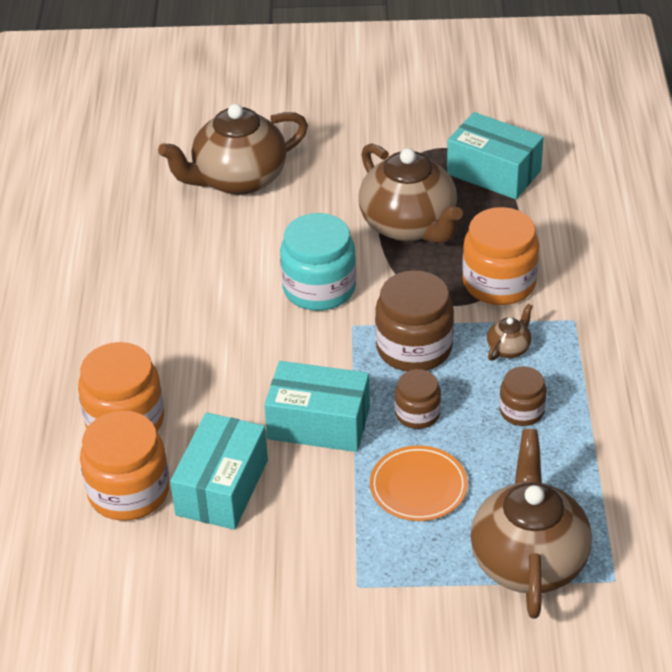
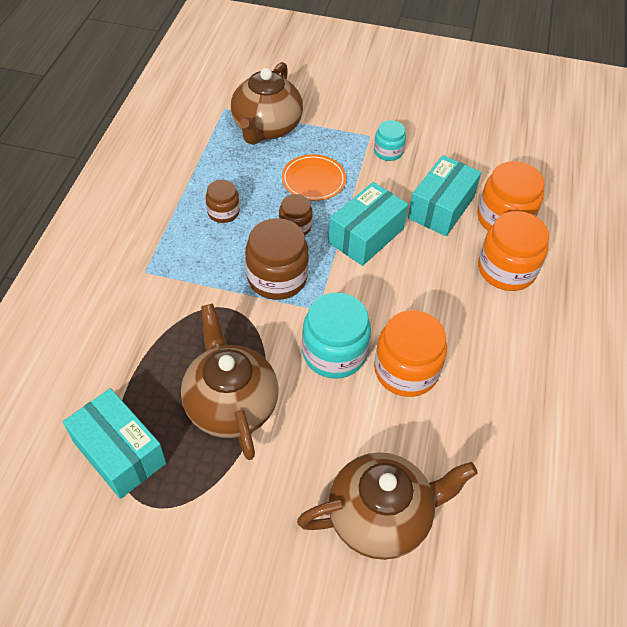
camera: 170 degrees left, 10 degrees up
(319, 423) = (366, 236): turquoise box -> turquoise box turned 75 degrees counterclockwise
(320, 563) = (388, 151): none -> turquoise jar
(499, 283) = (183, 320): orange jar -> orange jar (406, 370)
(509, 348) = (207, 260): brown teapot -> none

